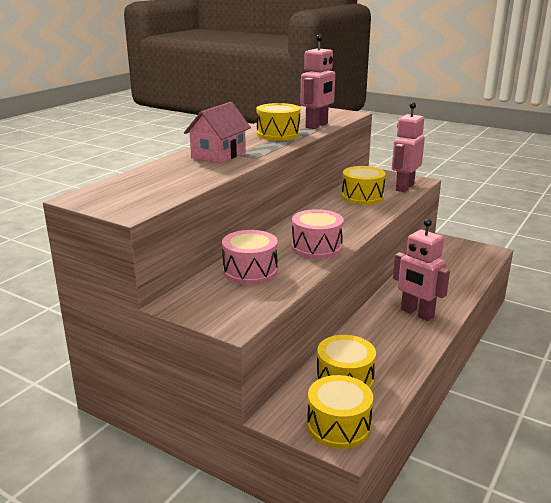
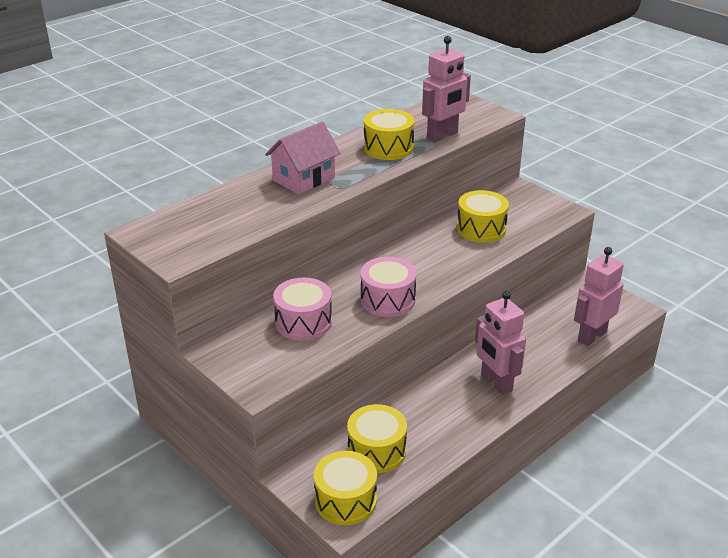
camera: 15 degrees right, 10 degrees up
(404, 187) = (540, 219): pink robot -> pink robot (591, 336)

